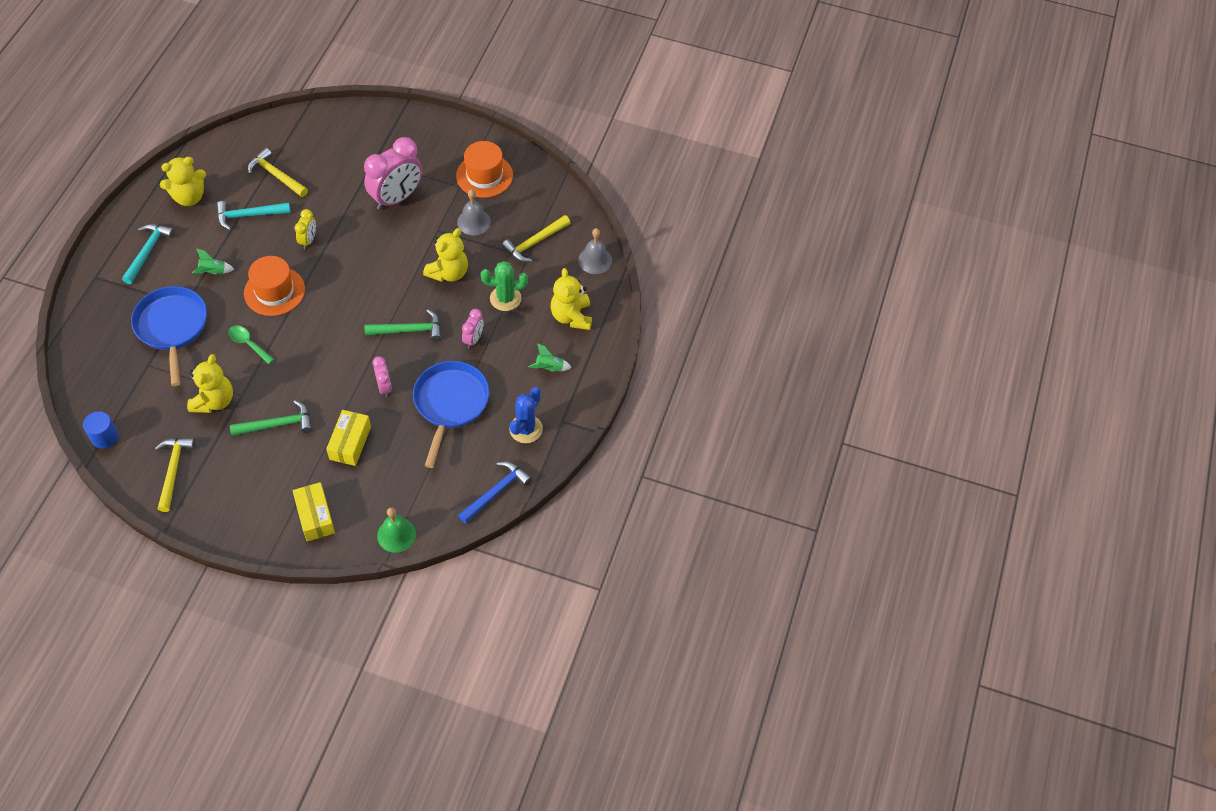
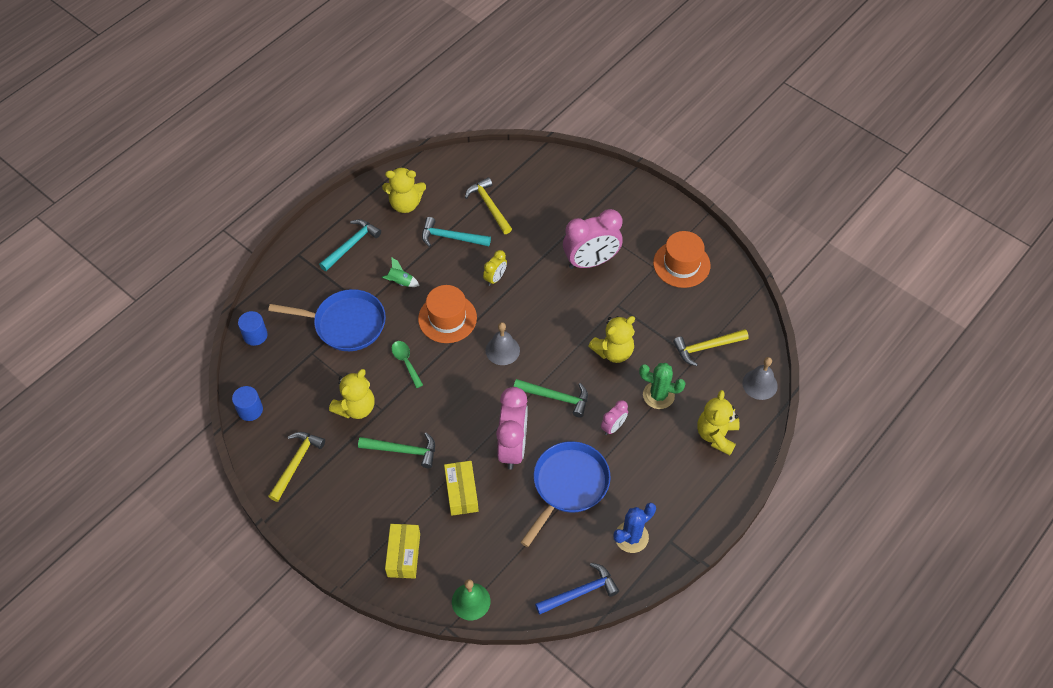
camera: 25 degrees right, 0 degrees up
(81, 366) = (255, 335): none -> blue cylinder
(172, 327) = (345, 324): blue pan -> blue pan turned 90 degrees clockwise
(350, 443) = (461, 492): yellow box -> yellow box turned 45 degrees counterclockwise
(384, 387) = (512, 447): pink clock -> pink clock, size x2.04
(474, 222) = (655, 308): grey bell -> grey bell (502, 350)
(549, 368) = (676, 481): green rocket -> none

